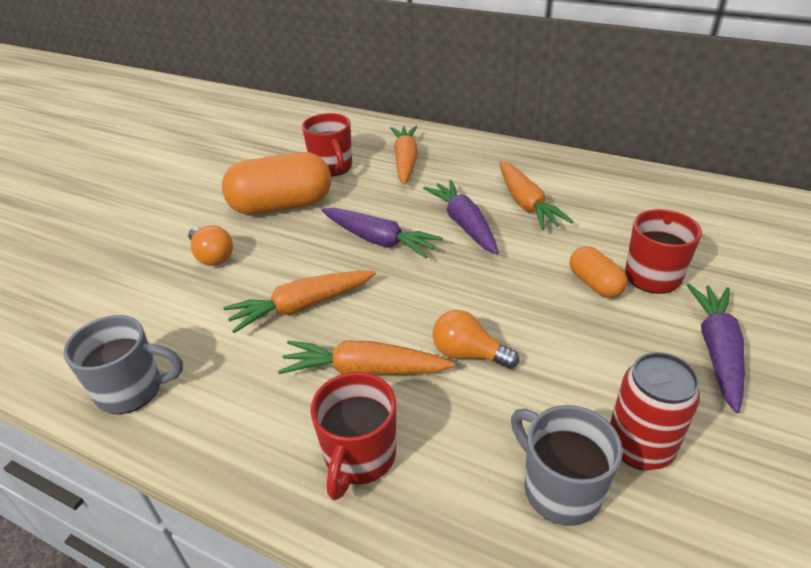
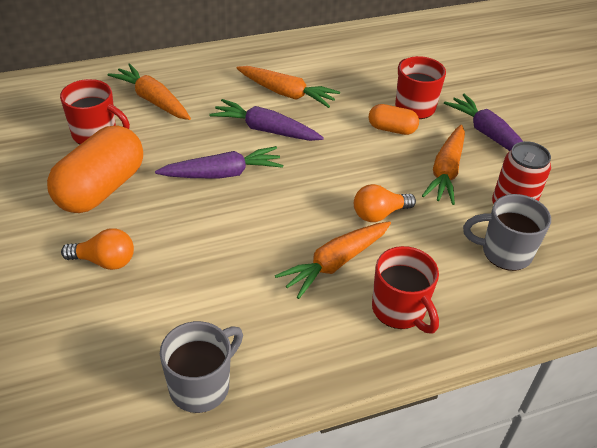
camera: 50 degrees left, 5 degrees up
(301, 307) = (236, 252): orange carrot -> orange carrot (446, 172)

